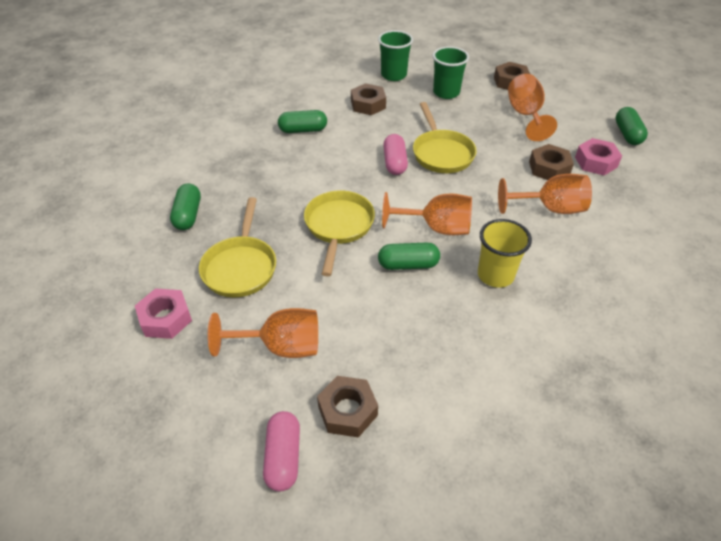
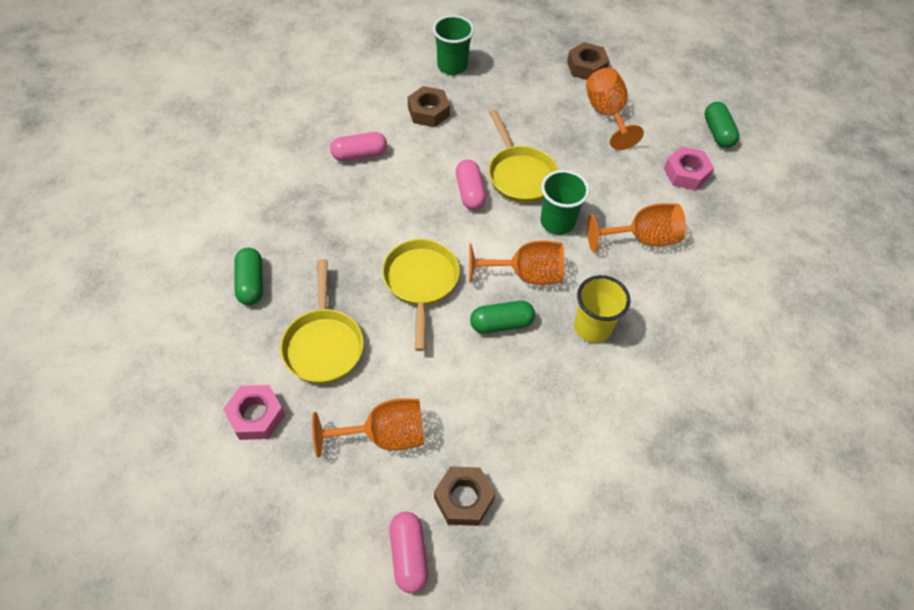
camera: 10 degrees left, 10 degrees up
(303, 130) = (359, 154): green capsule -> pink capsule
(446, 92) = (515, 88): green cup -> green cup (557, 222)
(549, 168) = (637, 186): brown nut -> none

